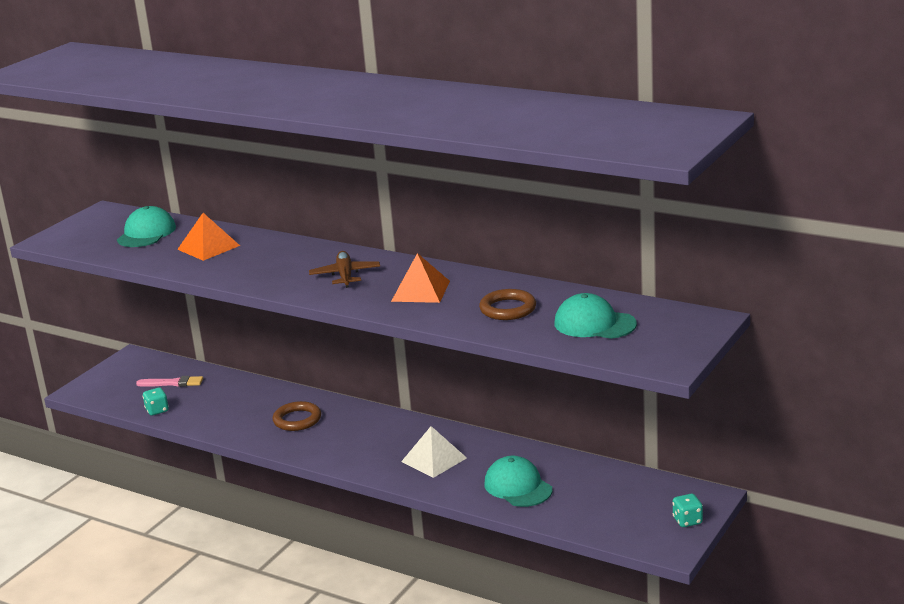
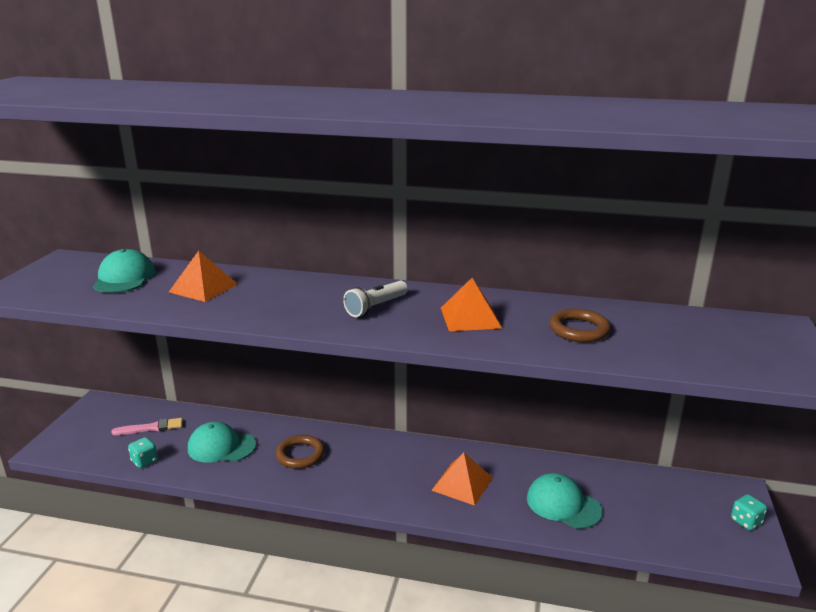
camera: 20 degrees left, 0 degrees up
(345, 275) = (376, 307): brown plane -> white flashlight
(434, 459) = (462, 484): white pyramid -> orange pyramid
(594, 324) = (682, 338): turquoise cap -> turquoise cap (221, 447)

